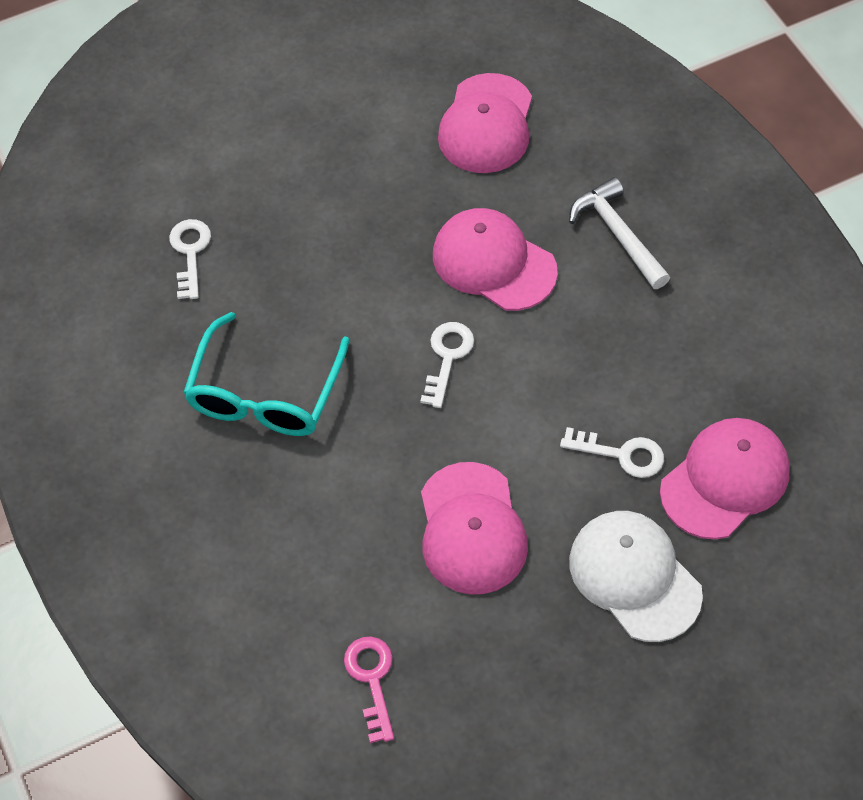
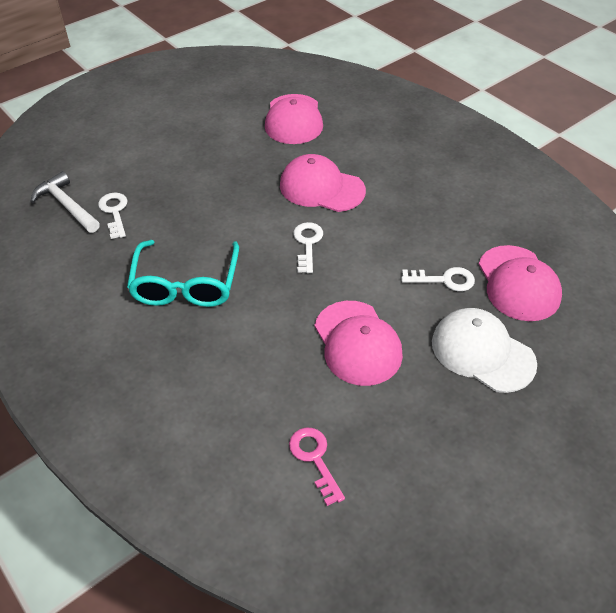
camera: 15 degrees left, 10 degrees down
(618, 234) = (395, 162): white hammer -> white hammer (67, 205)
(725, 480) = (518, 283): pink cap -> pink cap turned 135 degrees clockwise

